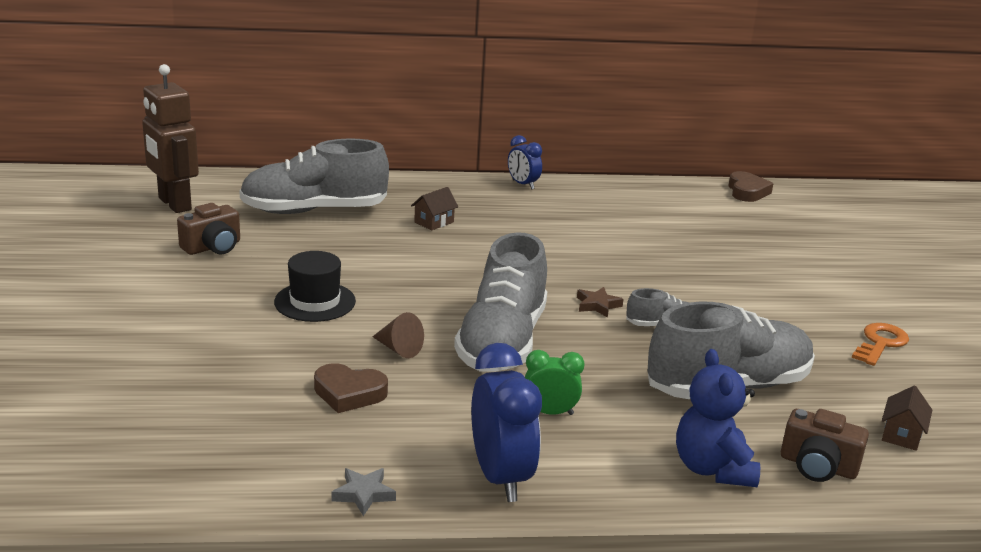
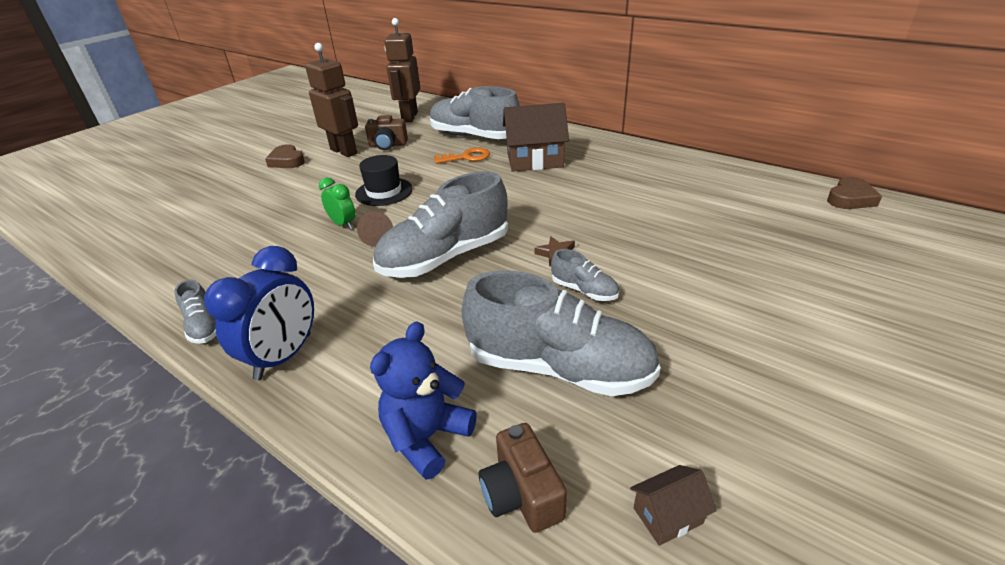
camera: 45 degrees right, 10 degrees up
(161, 270) = (344, 151): none -> brown robot
(349, 393) = (306, 256): brown heart -> brown heart (287, 161)
(364, 494) = (204, 326): grey star -> grey shoe
(434, 222) = (535, 160): brown house -> brown house, size x2.15
(523, 184) = (640, 149): blue clock -> none
(550, 413) = (390, 324): green clock -> green clock (343, 224)
(880, 343) = (795, 398): orange key -> orange key (467, 157)

